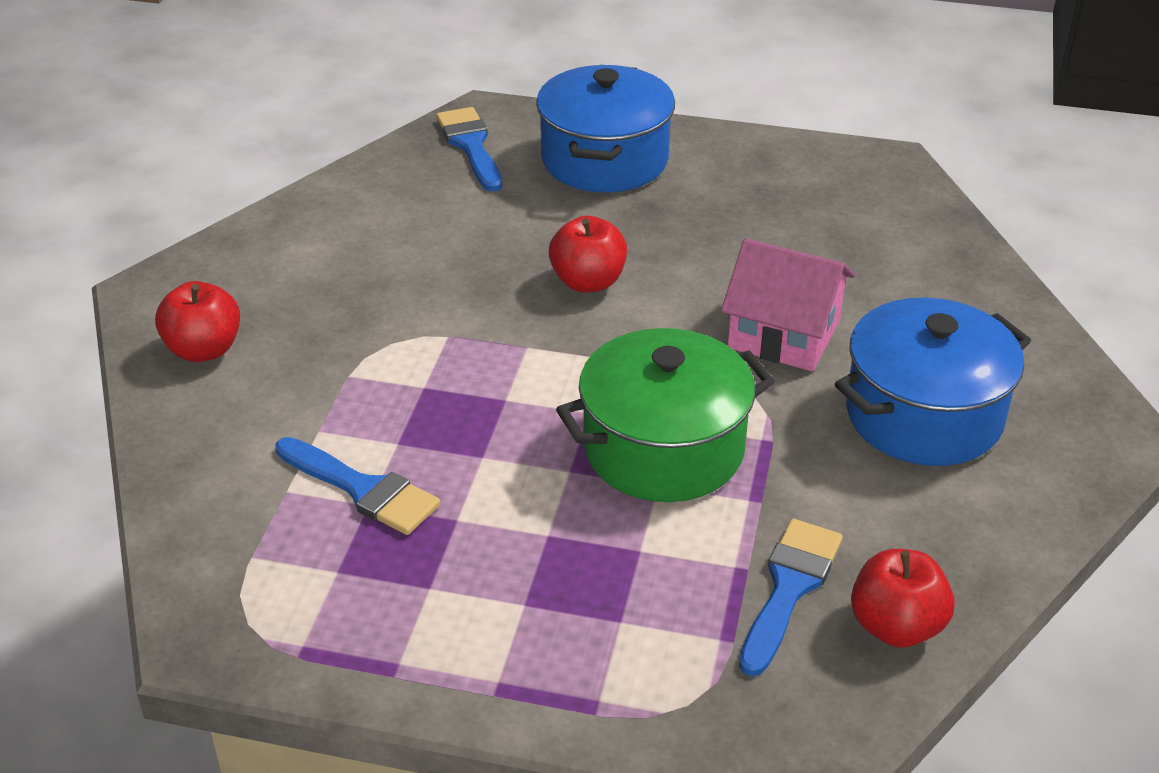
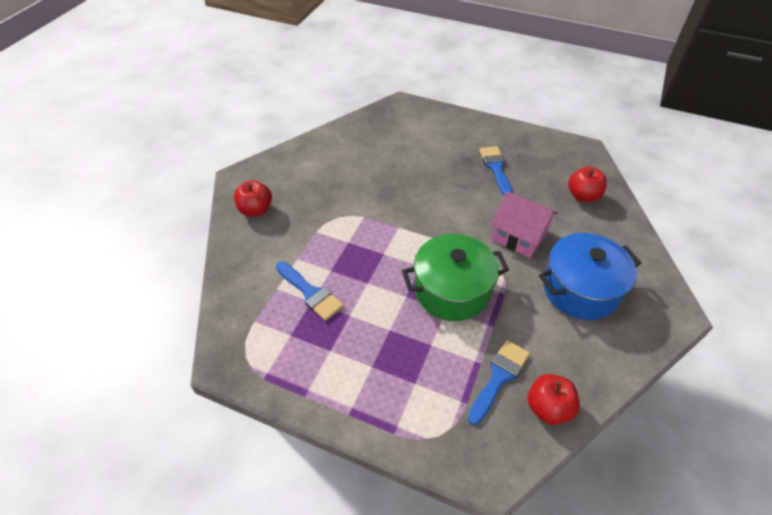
camera: 10 degrees right, 10 degrees up
(471, 145) = (392, 119): blue brush -> blue brush (496, 168)
(588, 282) = (432, 196): red apple -> red apple (583, 196)
(604, 160) = (451, 133): blue pot -> none

